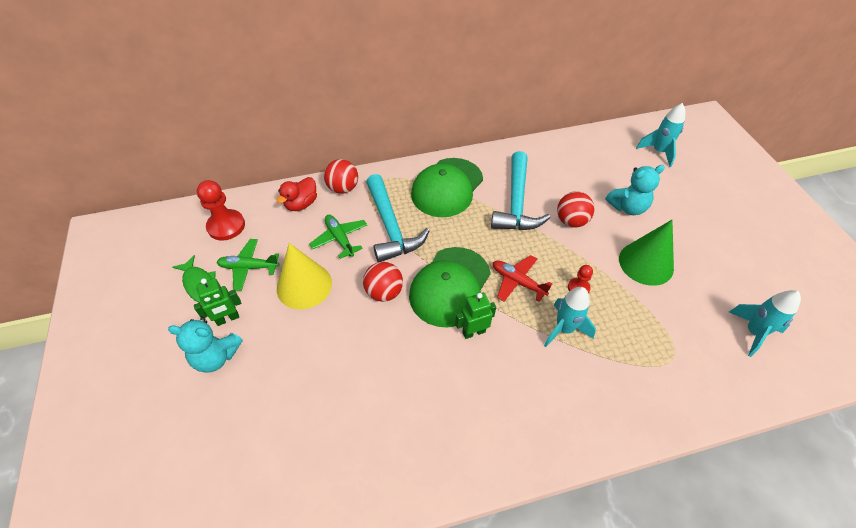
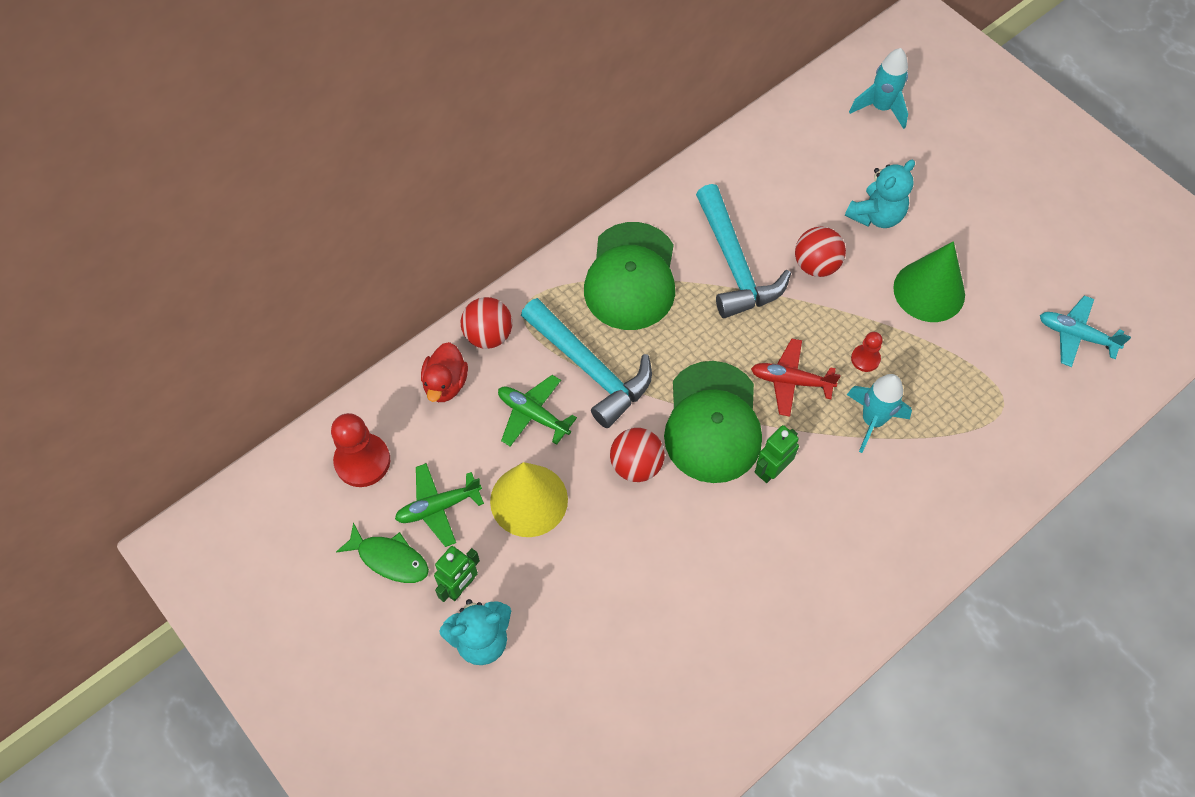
camera: 25 degrees left, 10 degrees up
(753, 332) = (1076, 335): turquoise rocket -> turquoise plane

